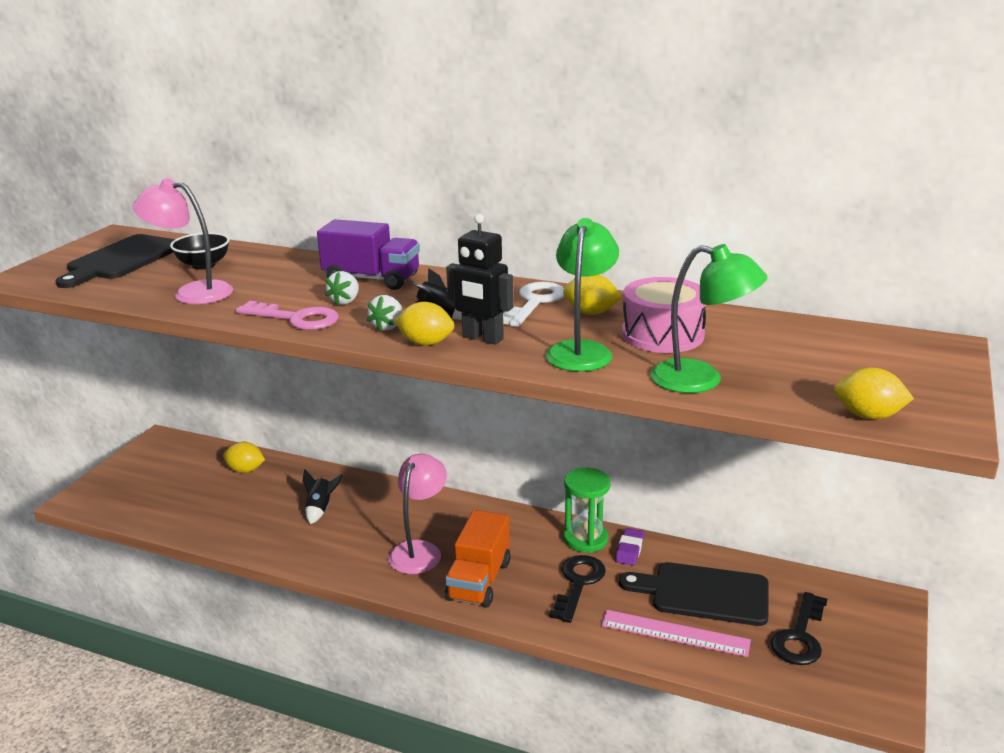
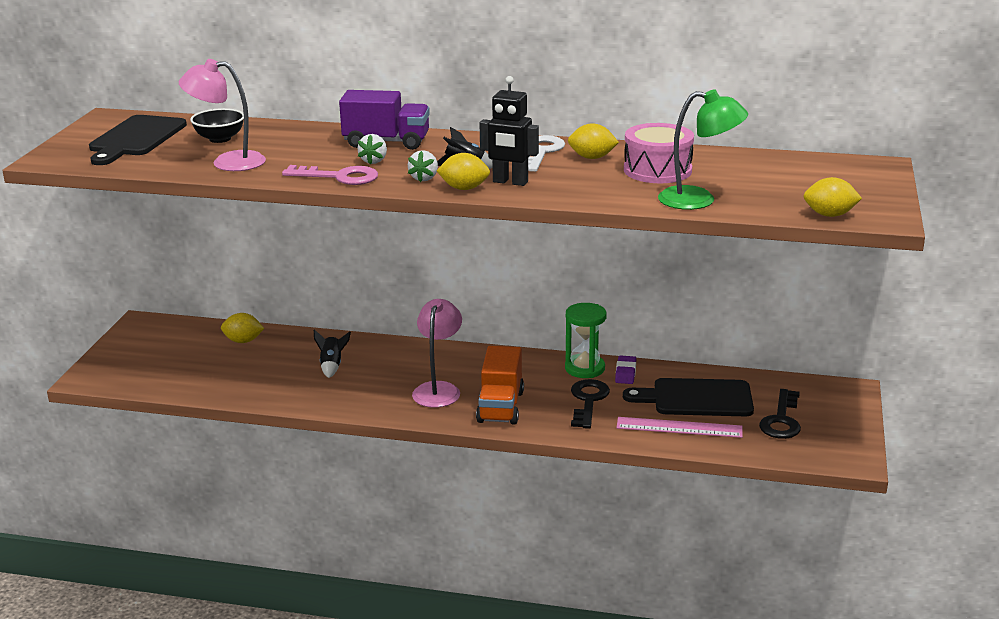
camera: 10 degrees left, 0 degrees up
(581, 350) = (596, 185): green lamp -> none

